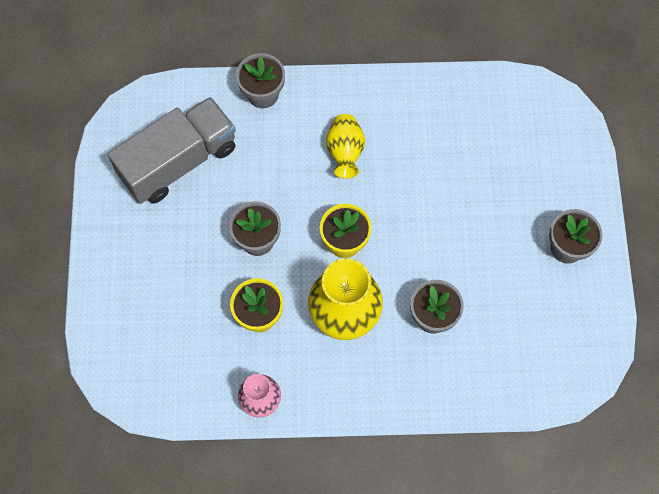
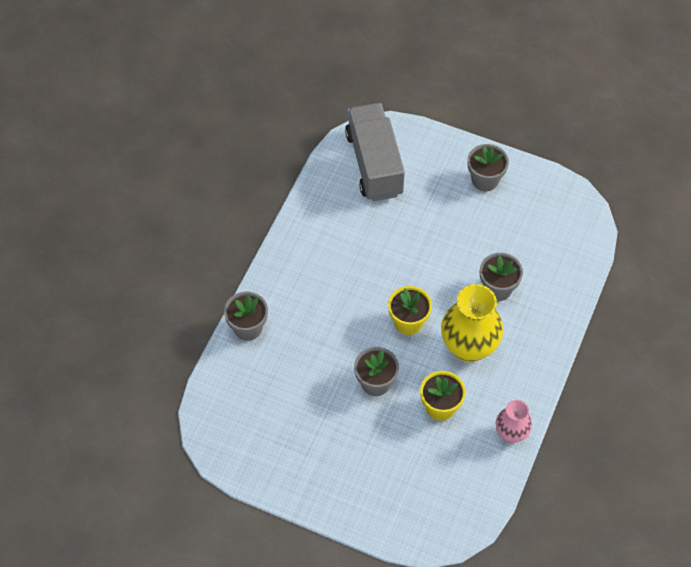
camera: 65 degrees left, 10 degrees down
(178, 162) = (275, 414): grey truck -> grey truck (374, 164)
(345, 152) = (332, 290): yellow vase -> none

